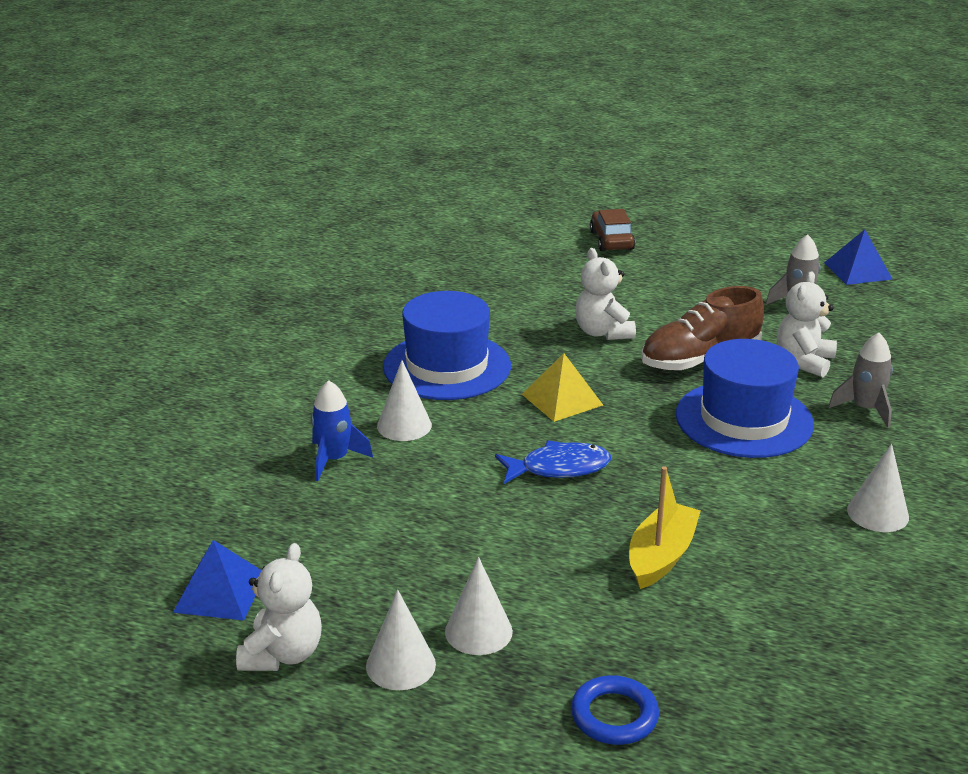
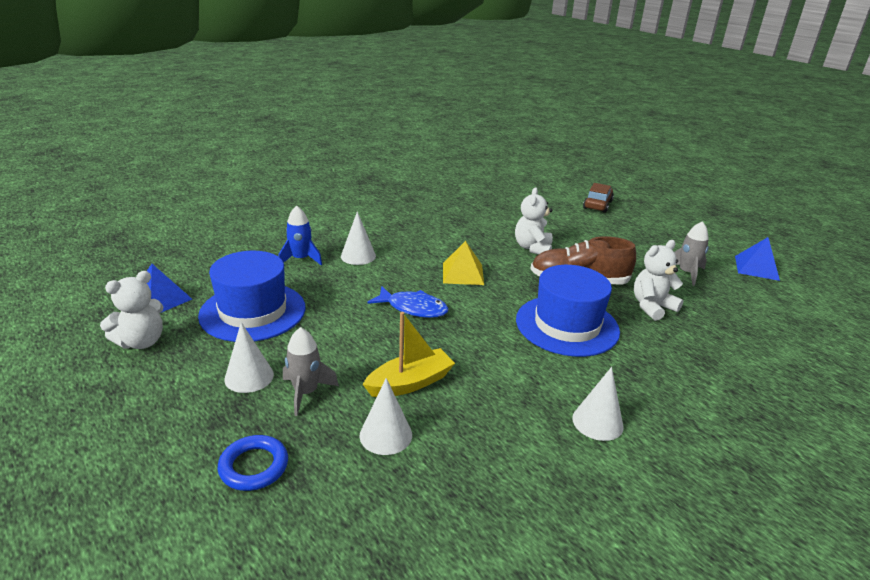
camera: 30 degrees right, 0 degrees up
(400, 665) = (185, 375): white cone -> white cone (386, 435)
(447, 366) = (419, 236): blue hat -> blue hat (253, 311)
(865, 409) = (666, 351): grey rocket -> grey rocket (306, 393)

